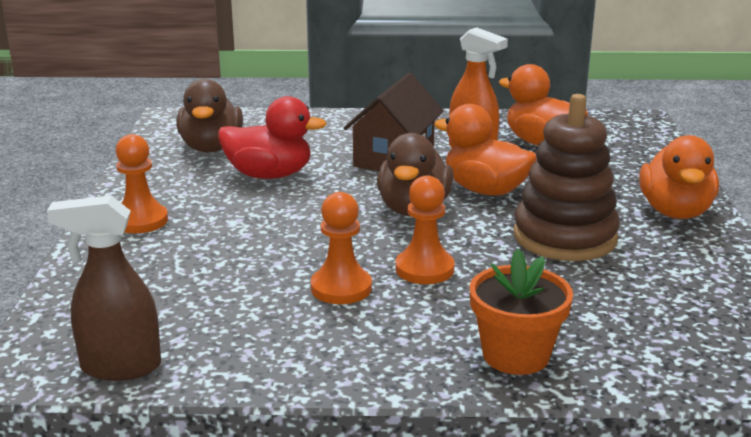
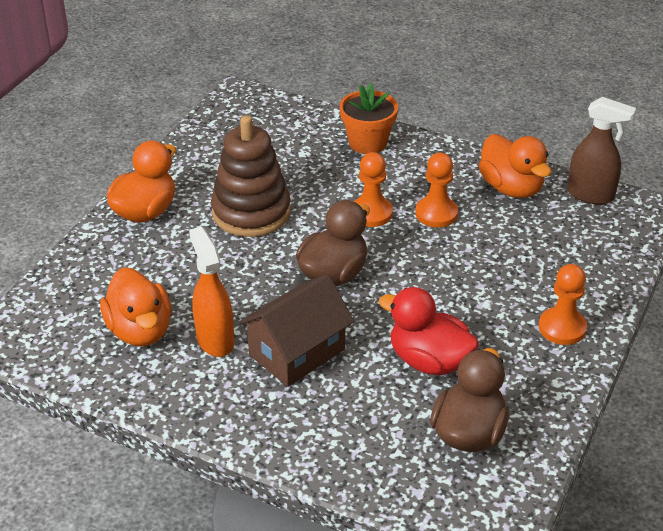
camera: 155 degrees left, 15 degrees up
(485, 190) = (257, 279): orange duck -> orange duck (511, 188)

